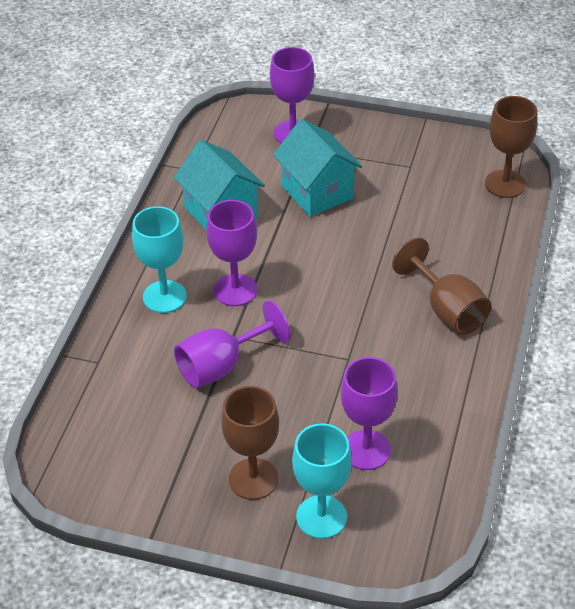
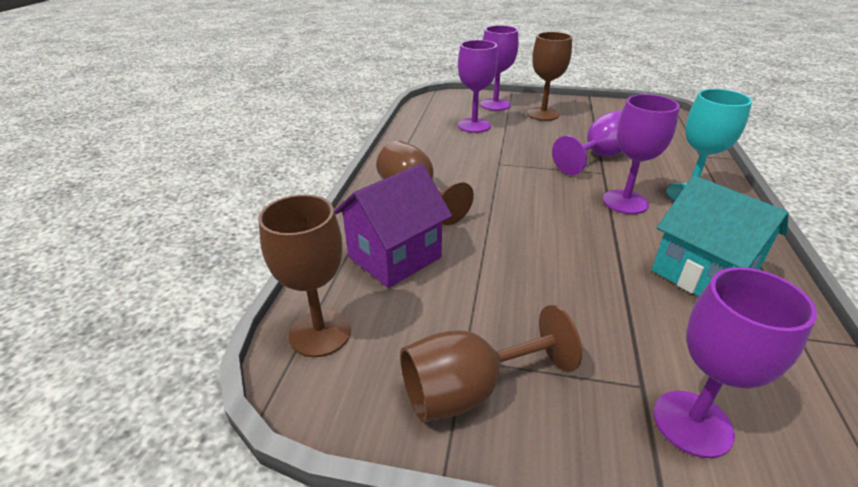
camera: 175 degrees right, 10 degrees down
(317, 192) = (592, 308): turquoise house -> none
(321, 517) = (495, 104): turquoise goblet -> purple goblet
(409, 151) = (469, 389): none -> brown goblet
(461, 238) = (395, 257): none -> purple house

